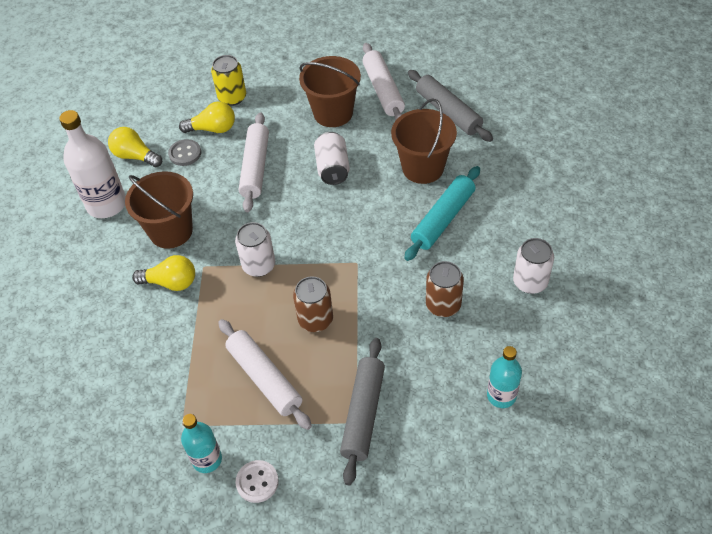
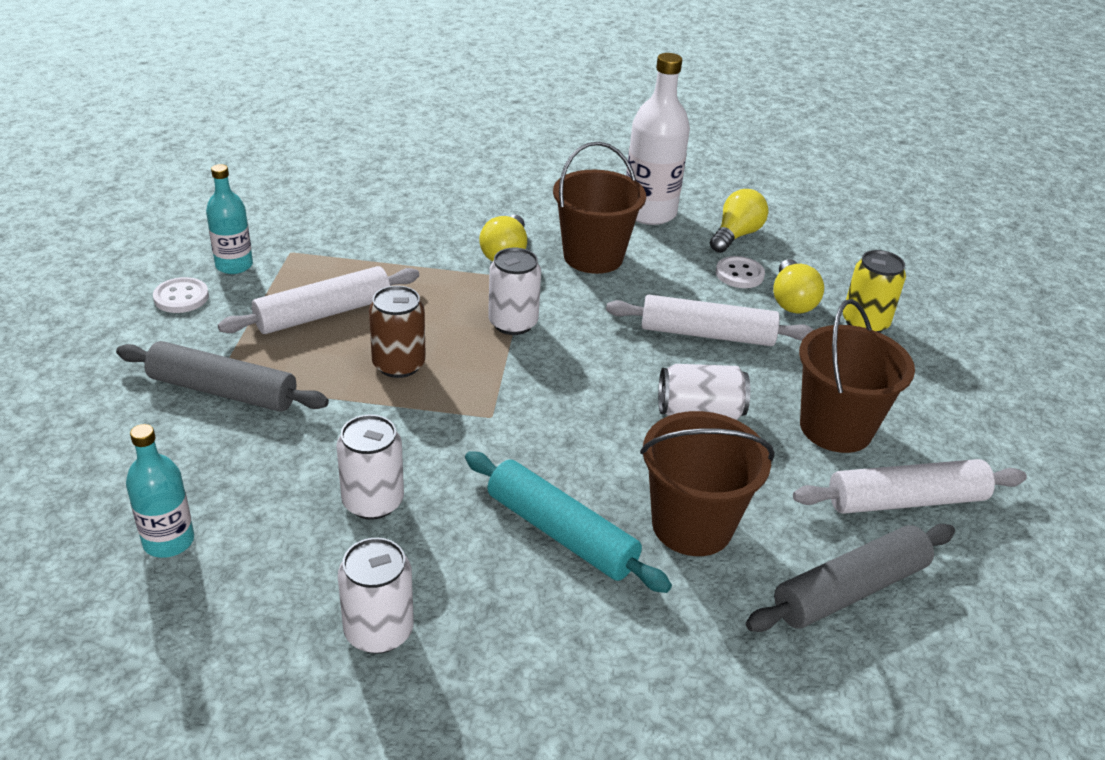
camera: 90 degrees right, 15 degrees down
(185, 153) = (739, 274): grey button -> white button
(443, 305) = (373, 502): brown can -> white can

